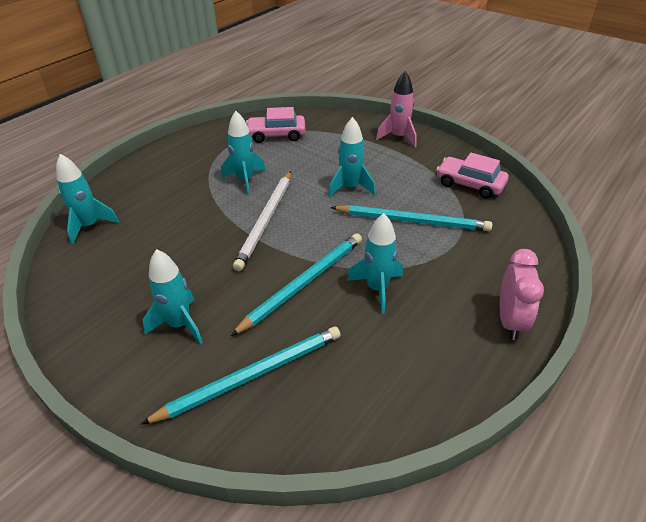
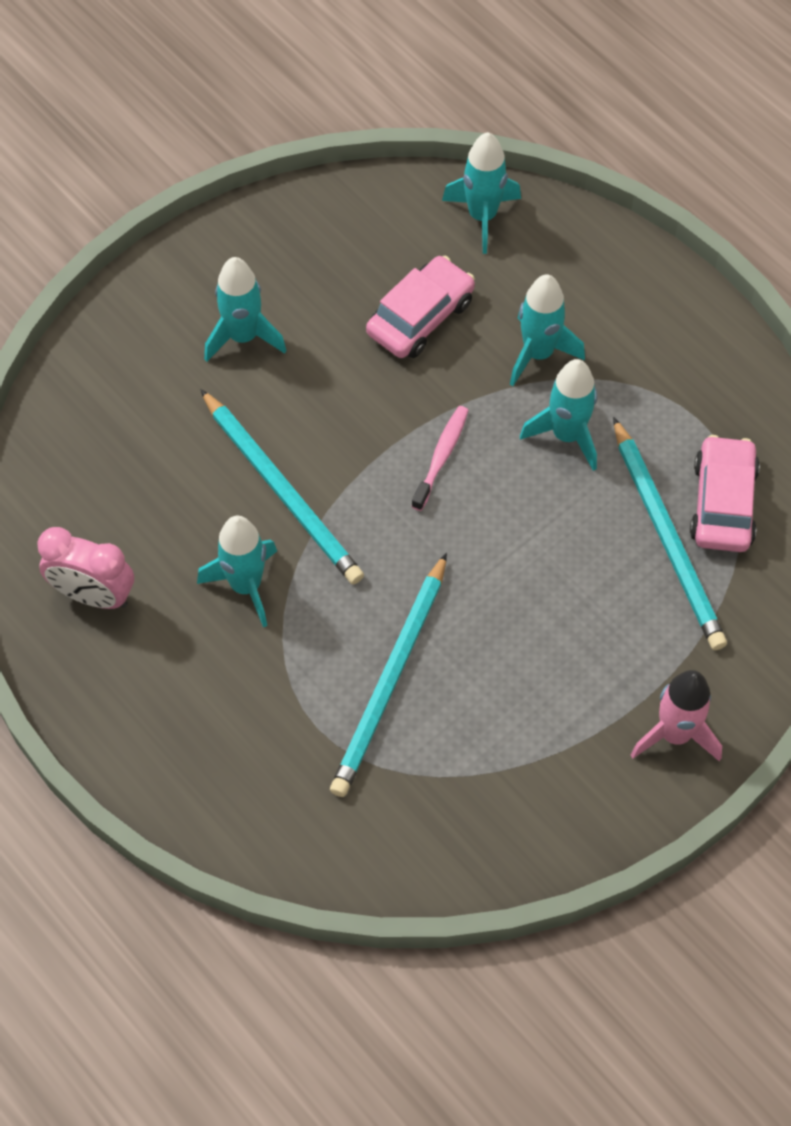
camera: 100 degrees right, 20 degrees up
(252, 375) = (138, 412): turquoise pencil -> turquoise pencil (667, 538)
(266, 221) = (441, 456): white pencil -> pink toothbrush
(350, 187) = (509, 602): turquoise rocket -> turquoise rocket (538, 353)
(470, 184) = (478, 814): pink car -> pink car (420, 317)
(510, 321) = (137, 743): pink clock -> pink clock (93, 595)

